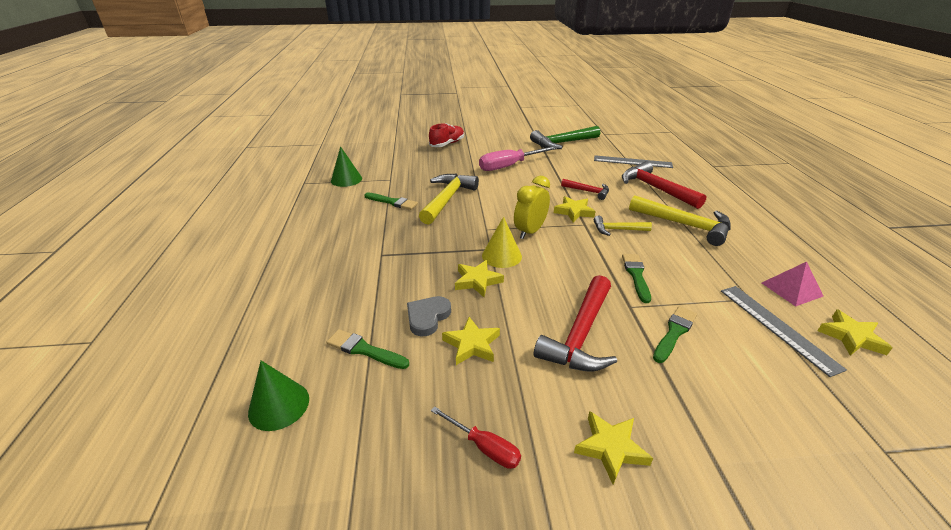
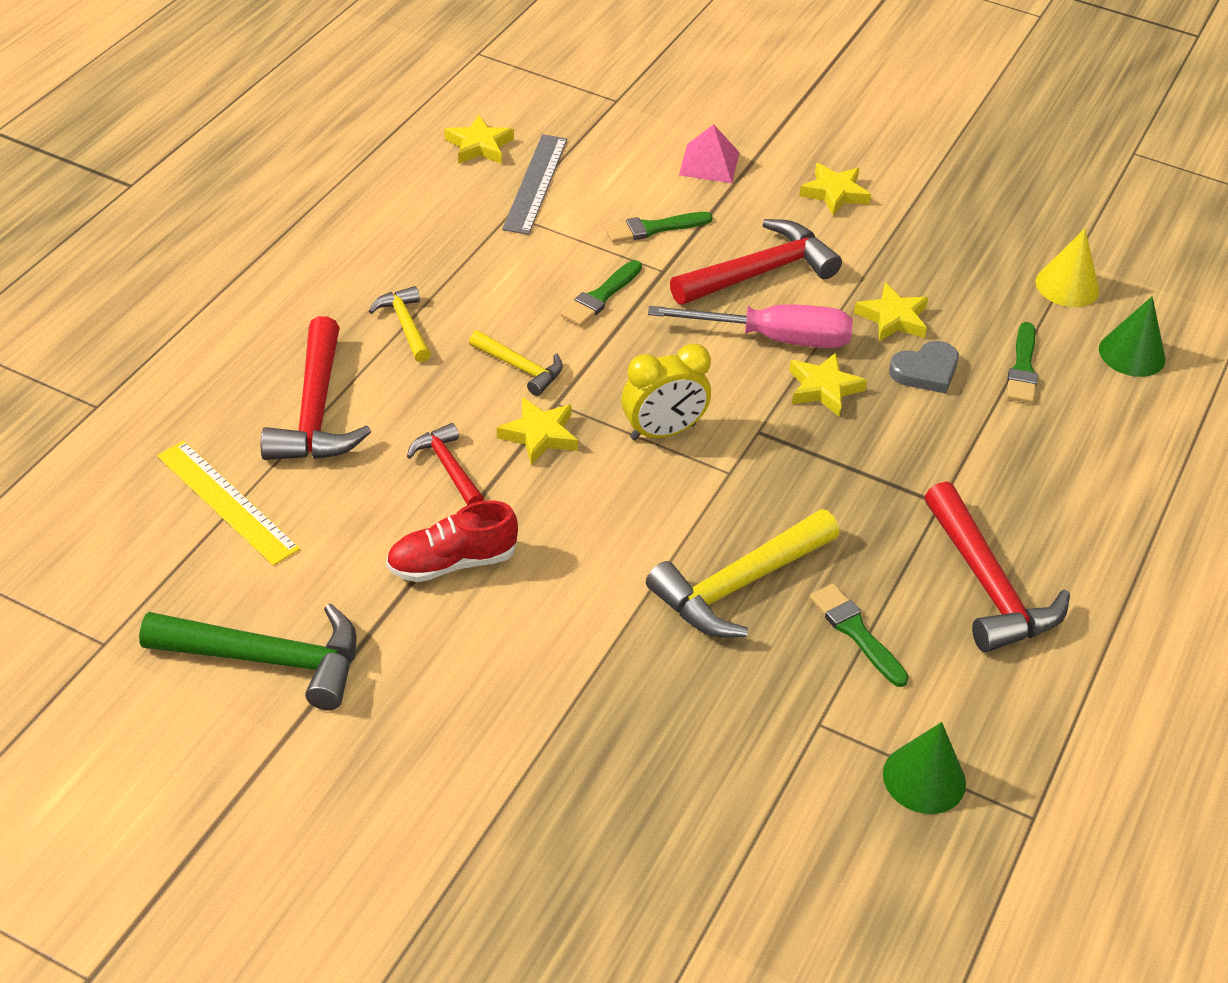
camera: 150 degrees left, 10 degrees up
(343, 233) = (988, 586): none -> red hammer
(364, 350) = (1022, 368): green brush -> green brush turned 45 degrees clockwise
(447, 144) = (565, 828): red shoe -> red shoe (452, 563)
(484, 447) = (944, 240): red screwdriver -> none
(501, 256) = (752, 410): yellow cone -> yellow cone (1067, 286)
(509, 166) = (507, 631): pink screwdriver -> pink screwdriver (773, 338)
(632, 162) = (227, 502): grey ruler -> yellow ruler
(685, 225) = (405, 325): yellow hammer -> yellow hammer, size x0.56
(791, 289) = (442, 198): pink pyramid -> pink pyramid (709, 163)

